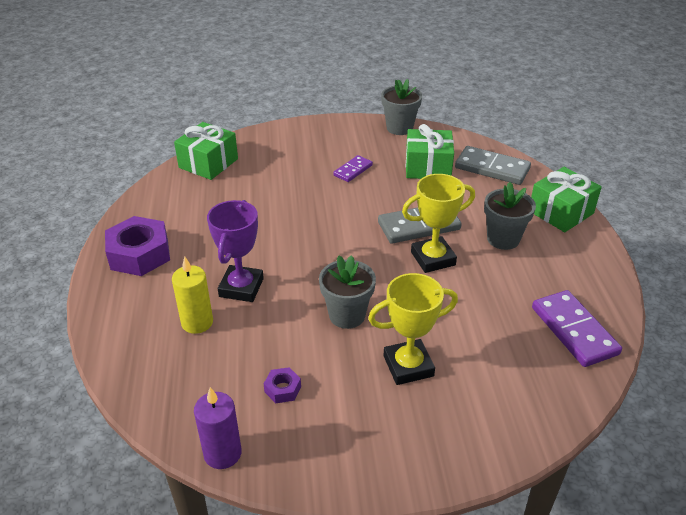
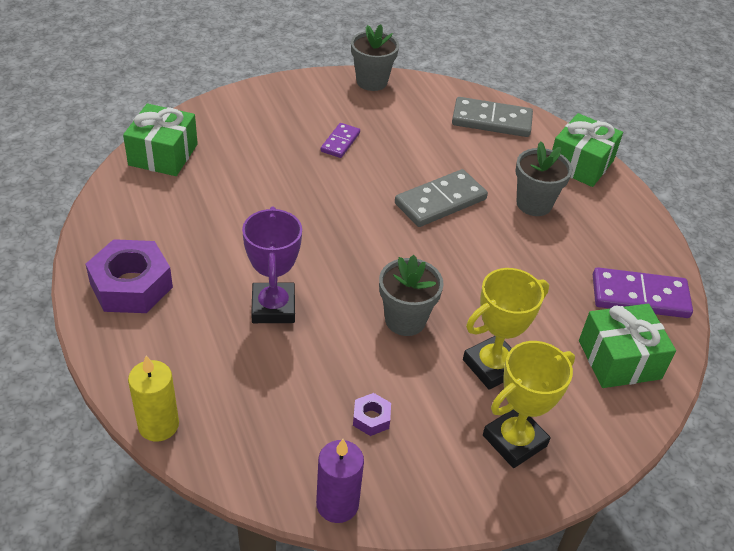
camera: 20 degrees left, 5 degrees up
(197, 322) = (240, 359): yellow candle -> yellow candle (158, 425)
(428, 167) = (422, 127): green gift -> green gift (619, 359)
(433, 258) = (470, 238): yellow trophy -> yellow trophy (514, 441)
(574, 330) = (640, 296): purple domino -> purple domino turned 45 degrees counterclockwise

